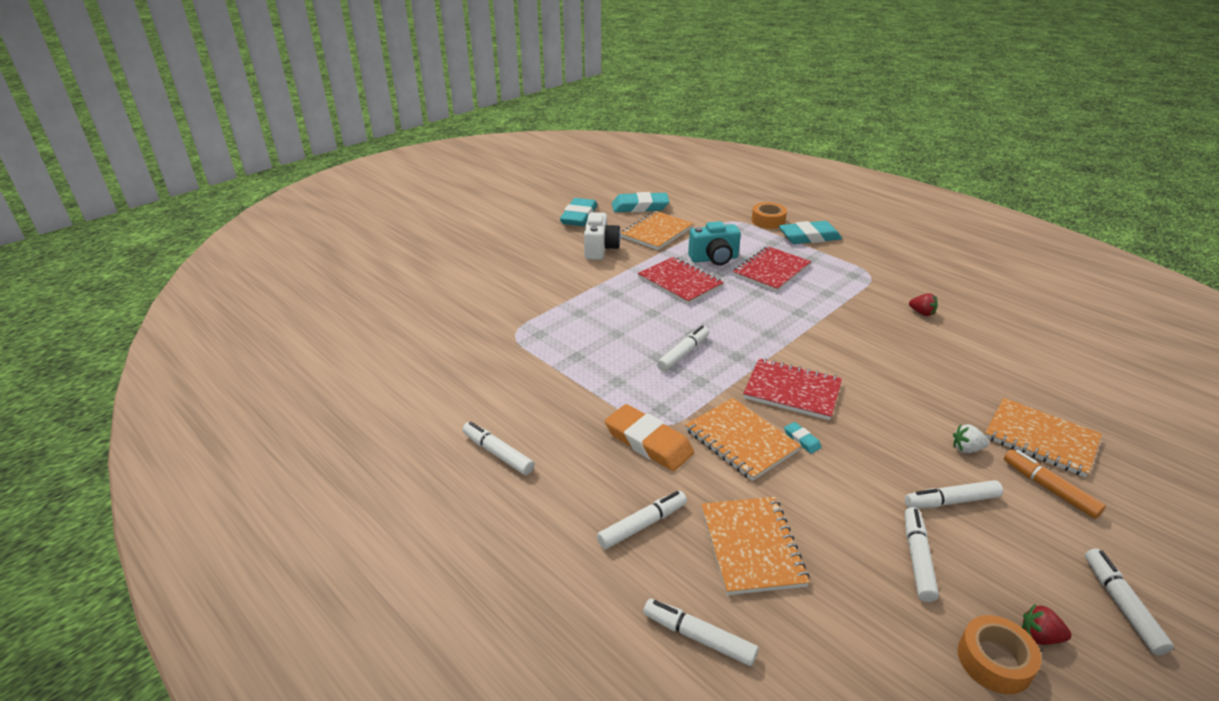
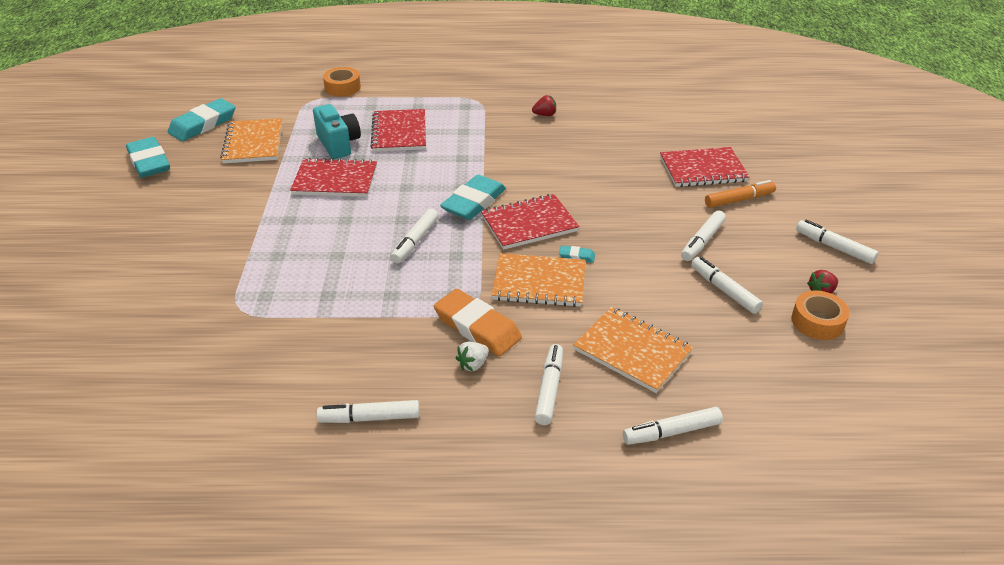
camera: 45 degrees left, 5 degrees up
(600, 249) = (217, 185): white camera -> none
(648, 442) = (477, 327): orange eraser -> orange eraser turned 45 degrees clockwise
(683, 354) = (415, 241): white marker -> white marker turned 150 degrees counterclockwise
(714, 259) = (338, 144): turquoise camera -> turquoise camera turned 60 degrees counterclockwise
(809, 237) = (394, 88): turquoise eraser -> turquoise eraser (474, 202)
(966, 449) = (674, 201): white strawberry -> white strawberry (473, 364)
(1040, 439) = (703, 169): orange notebook -> red notebook
(1049, 489) = (739, 200): orange marker -> orange marker turned 150 degrees clockwise

